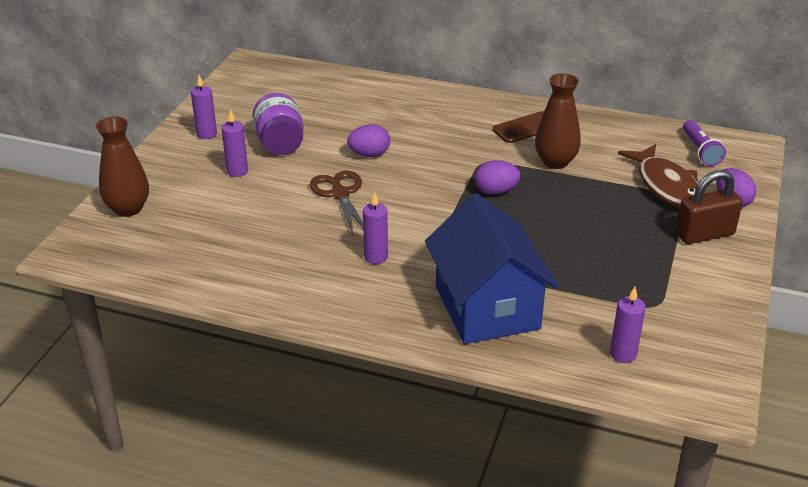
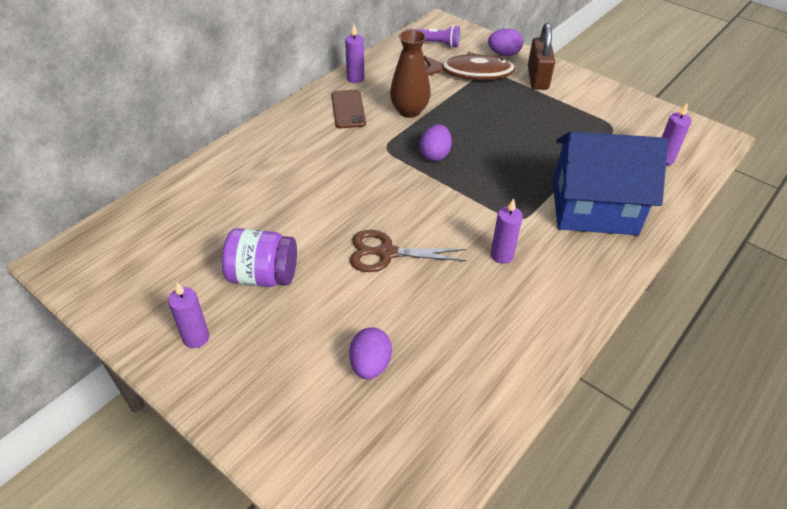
camera: 70 degrees left, 10 degrees up
(128, 209) = (316, 454): brown vase -> none
(237, 171) = (296, 326): purple candle -> purple candle (355, 78)
(369, 154) = (329, 214): purple egg -> purple egg (370, 365)

